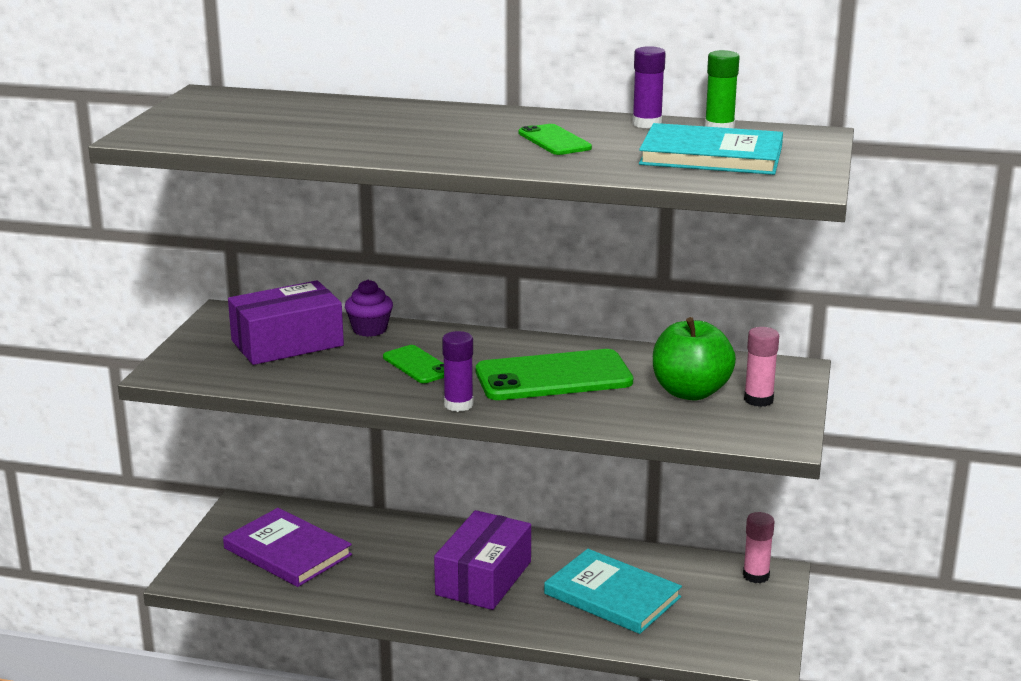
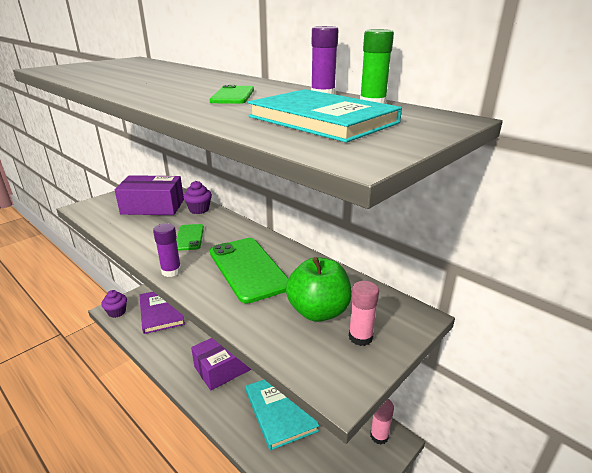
camera: 30 degrees right, 5 degrees up
(205, 577) = (117, 312): none -> purple cupcake
(553, 377) = (248, 269): green phone -> green phone turned 45 degrees clockwise

